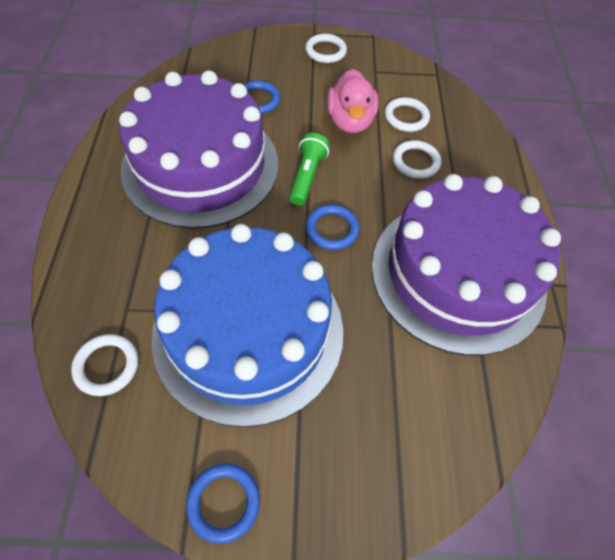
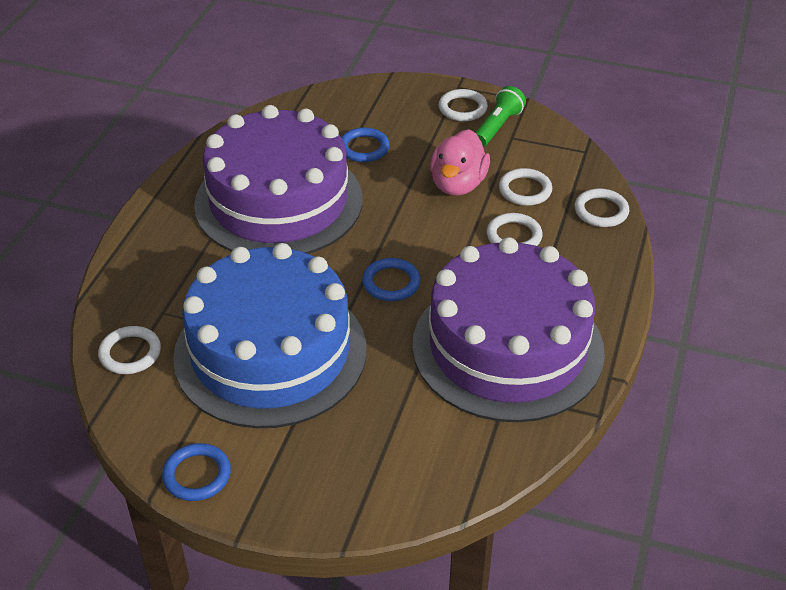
camera: 20 degrees right, 15 degrees down
(307, 176) = (386, 230): green flashlight -> green flashlight (497, 126)
(473, 126) = (601, 211): none -> white ring

